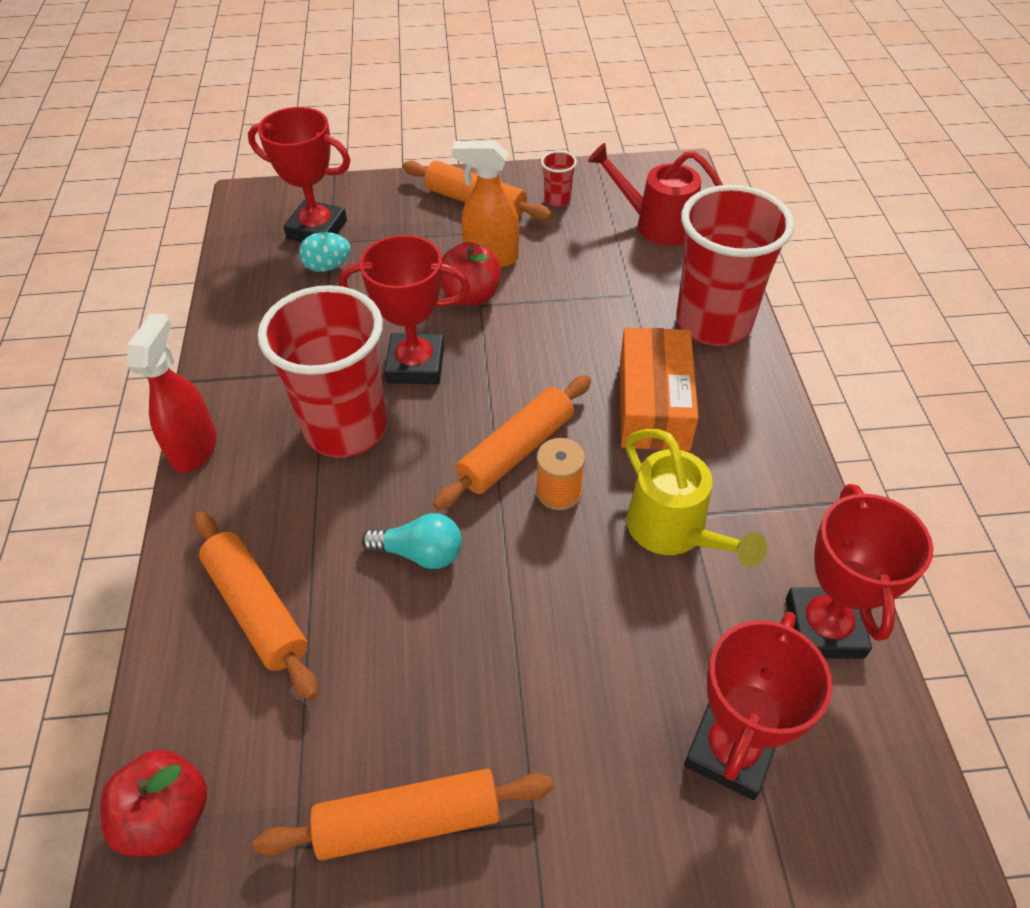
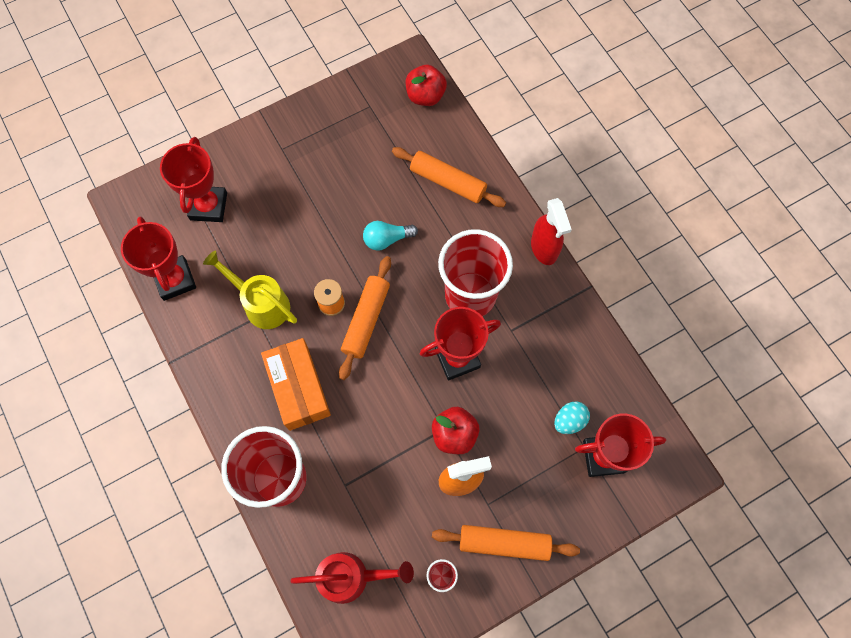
camera: 155 degrees right, 20 degrees up
(408, 820) = (331, 130): orange rolling pin -> none

